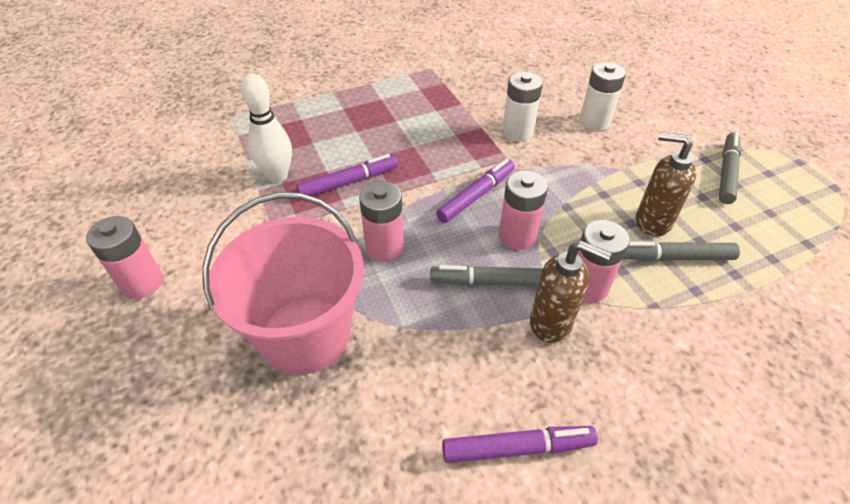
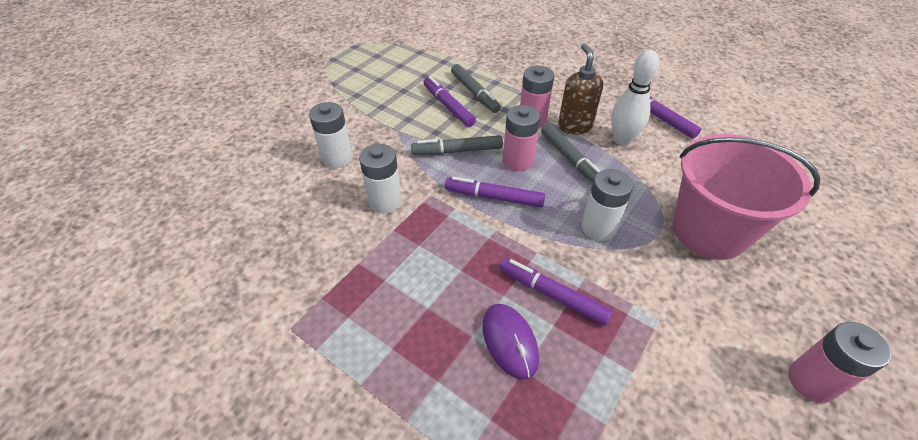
camera: 120 degrees left, 0 degrees up
(277, 176) = (599, 368): white bowling pin -> white bowling pin (622, 140)
(336, 146) = (510, 341): none -> purple mouse
(384, 247) = (598, 227): pink battery -> white battery
(652, 222) = (448, 106): brown soap dispenser -> purple marker
(726, 172) = (367, 85): grey marker -> grey marker (457, 151)

